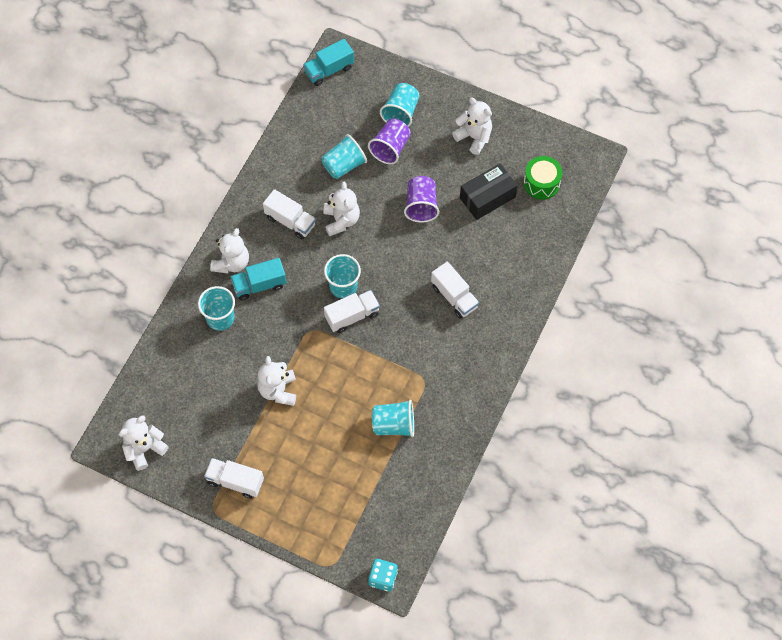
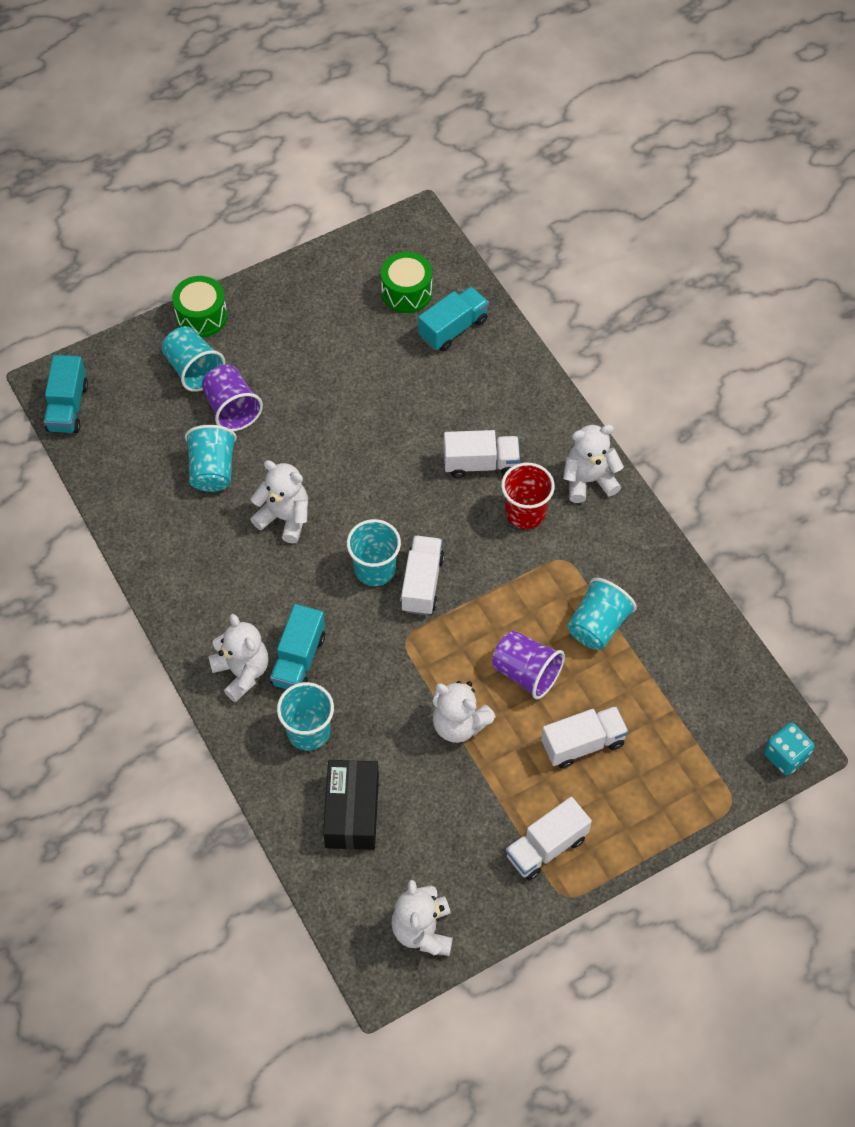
camera: 55 degrees left, 5 degrees down
(290, 221) = (239, 573): white truck -> white truck (583, 744)
(421, 206) = (335, 425): purple cup -> purple cup (526, 673)
(439, 92) = (201, 316): none -> green drum
(439, 340) = (525, 512): none -> red cup
(474, 137) = (291, 319): white teddy bear -> white teddy bear (588, 480)
(487, 197) = (380, 354): black box -> black box (352, 812)
(536, 224) = (453, 328): none -> turquoise truck

